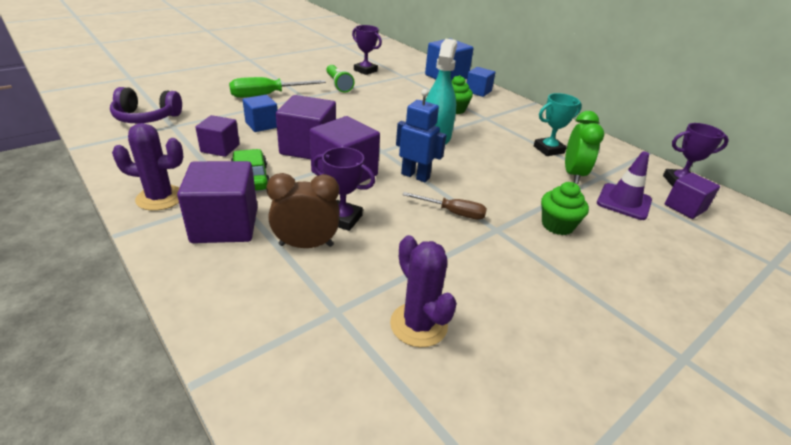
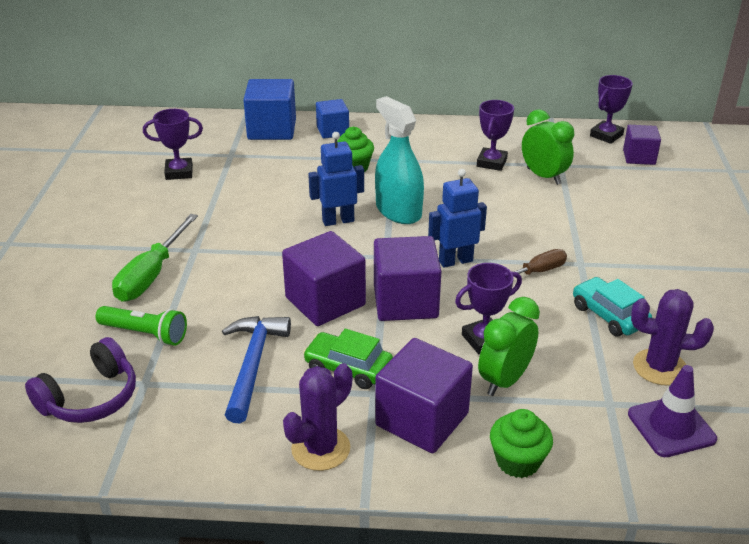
camera: 45 degrees left, 0 degrees up
(220, 148) = (252, 365): purple cube -> blue hammer
(262, 125) = (230, 311): blue cube -> none
(306, 245) = (504, 380): brown clock -> green clock
(338, 85) = (193, 210): green flashlight -> green flashlight (145, 334)
(393, 123) = (338, 220): none -> blue robot
(451, 268) = (609, 315): none -> turquoise car
(548, 149) = (491, 162): turquoise trophy -> purple trophy
(557, 225) = (604, 230): green cupcake -> green cupcake (517, 461)
(624, 202) = (605, 178): purple traffic cone -> purple traffic cone (671, 426)

